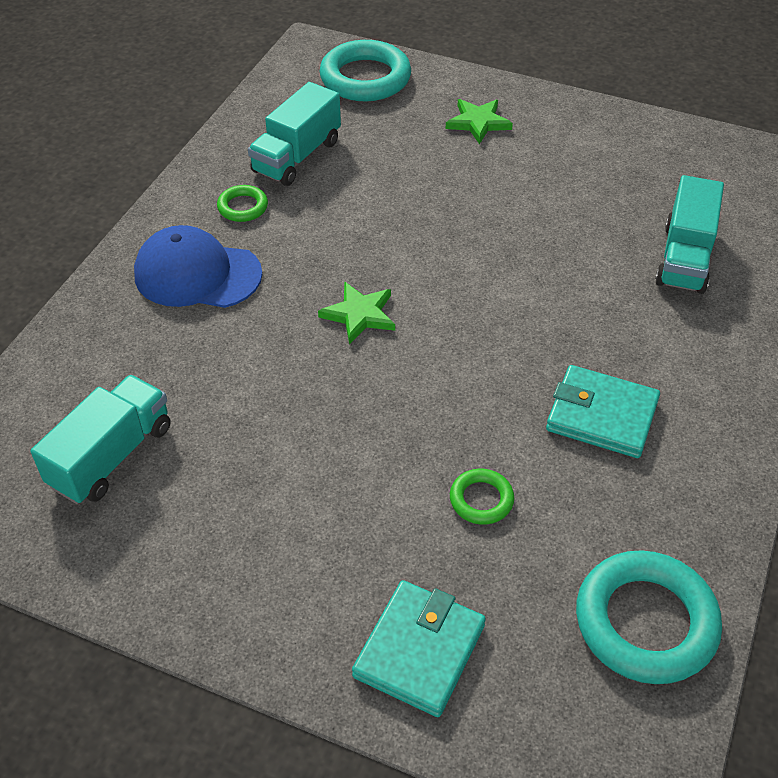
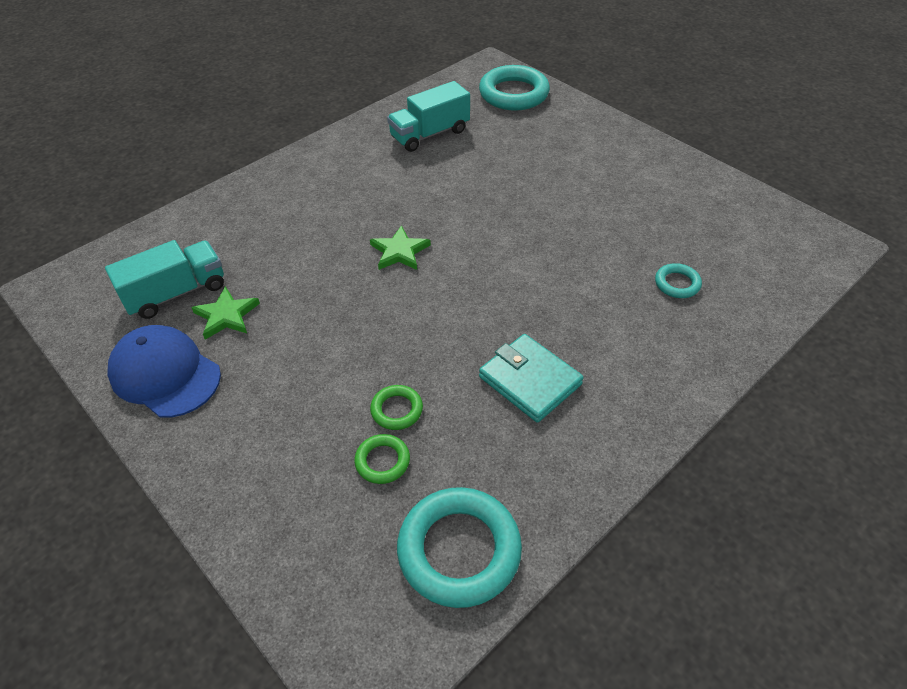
camera: 25 degrees right, 0 degrees up
(197, 274) = (310, 193): blue cap -> blue cap (165, 374)
(243, 207) = (370, 158): green ring -> green ring (382, 461)
(419, 650) = (279, 501): turquoise wallet -> none
(478, 122) = (576, 143): green star -> green star (226, 315)
(684, 258) = (677, 284): turquoise truck -> turquoise ring

